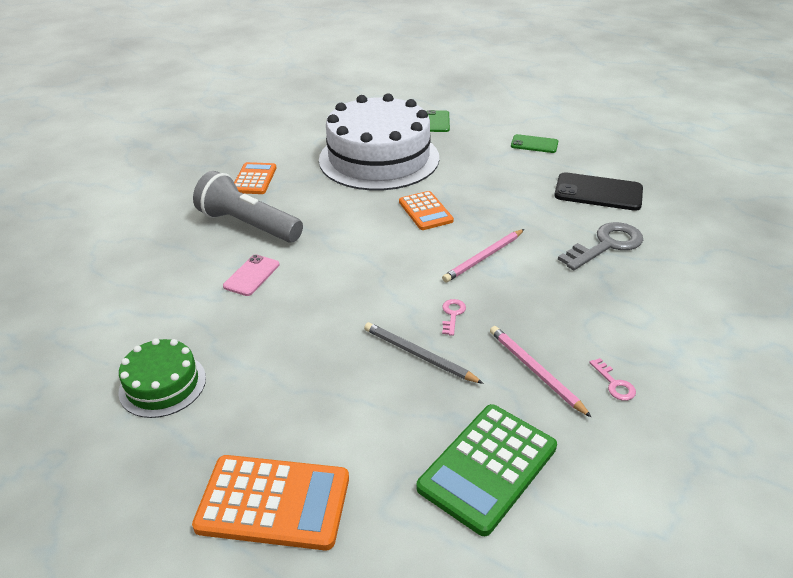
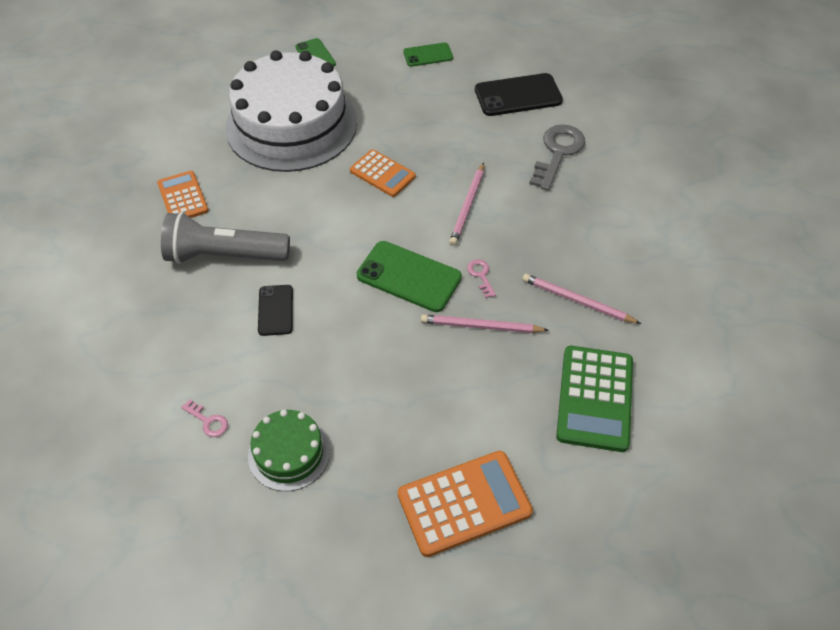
camera: 30 degrees left, 15 degrees up
(251, 275) = (275, 310): pink phone -> black phone
(384, 291) = (409, 277): none -> green phone
(419, 355) = (481, 326): grey pencil -> pink pencil
(614, 384) = (638, 286): pink key -> pink key (208, 421)

